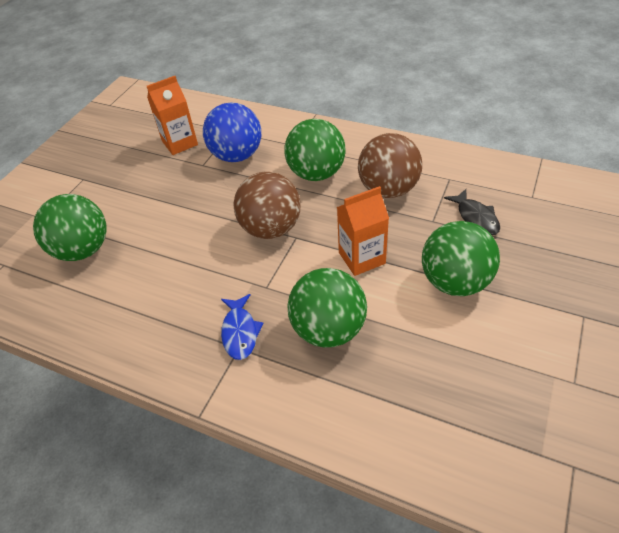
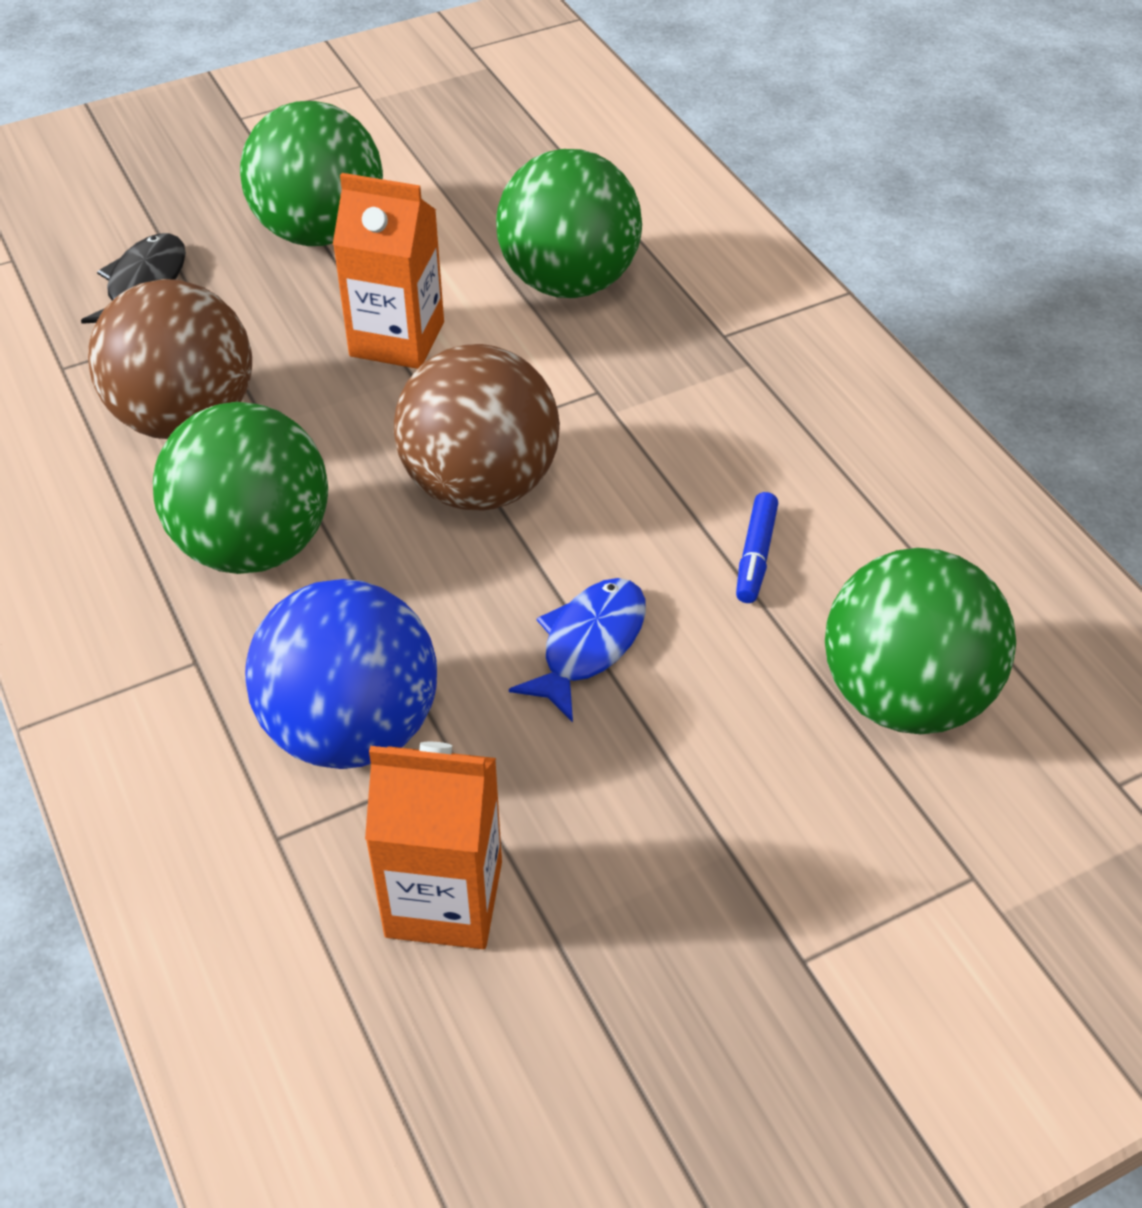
camera: 145 degrees left, 0 degrees up
(159, 263) = (755, 555): none -> blue marker
(240, 332) = (703, 353): blue fish -> blue fish (589, 644)

